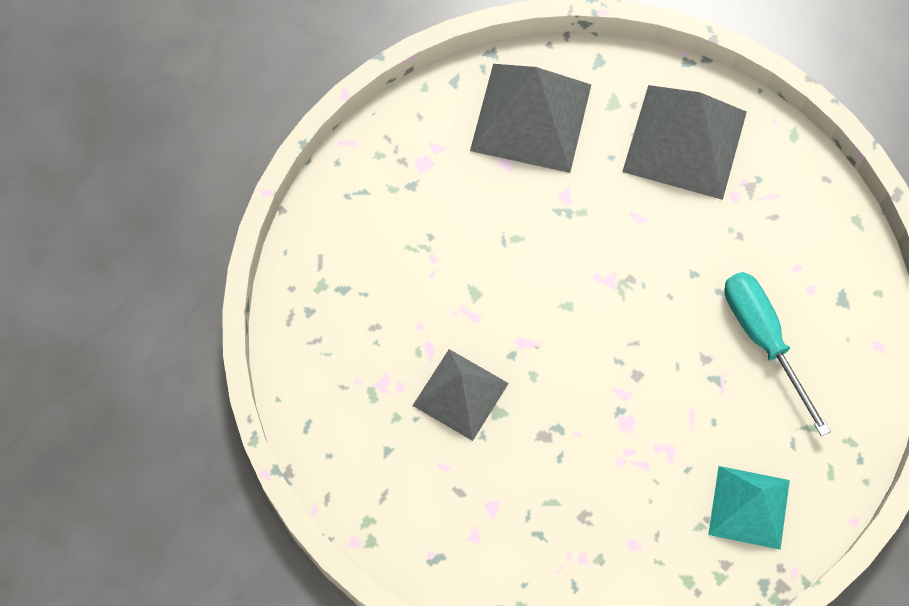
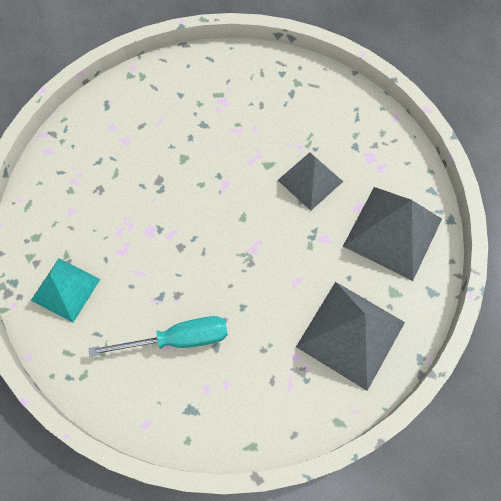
camera: 105 degrees right, 0 degrees up
(460, 394) = (202, 140): grey pyramid -> grey pyramid (310, 180)

